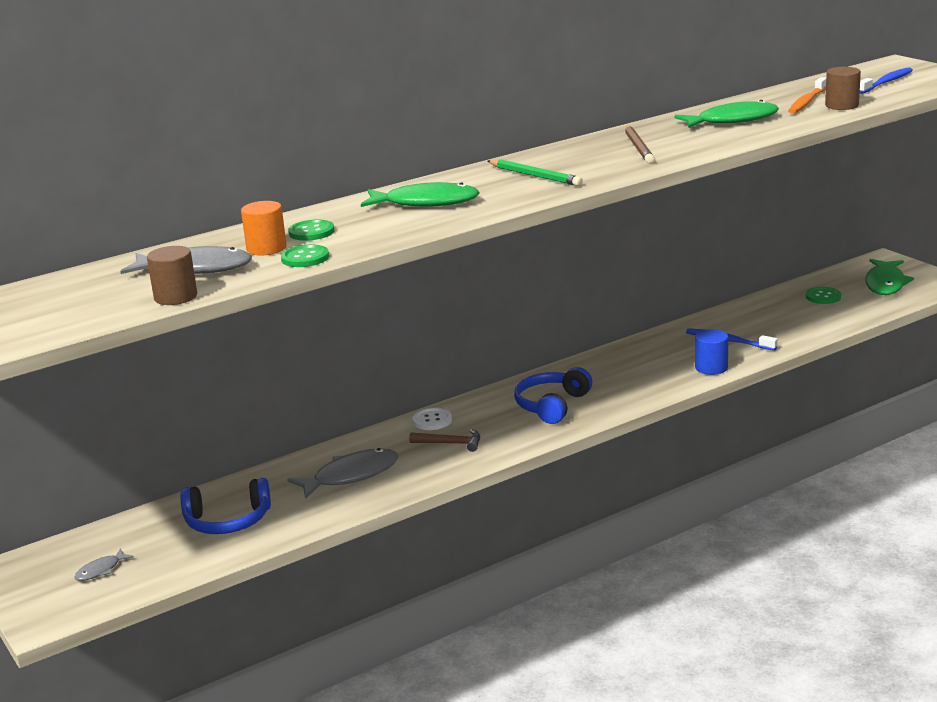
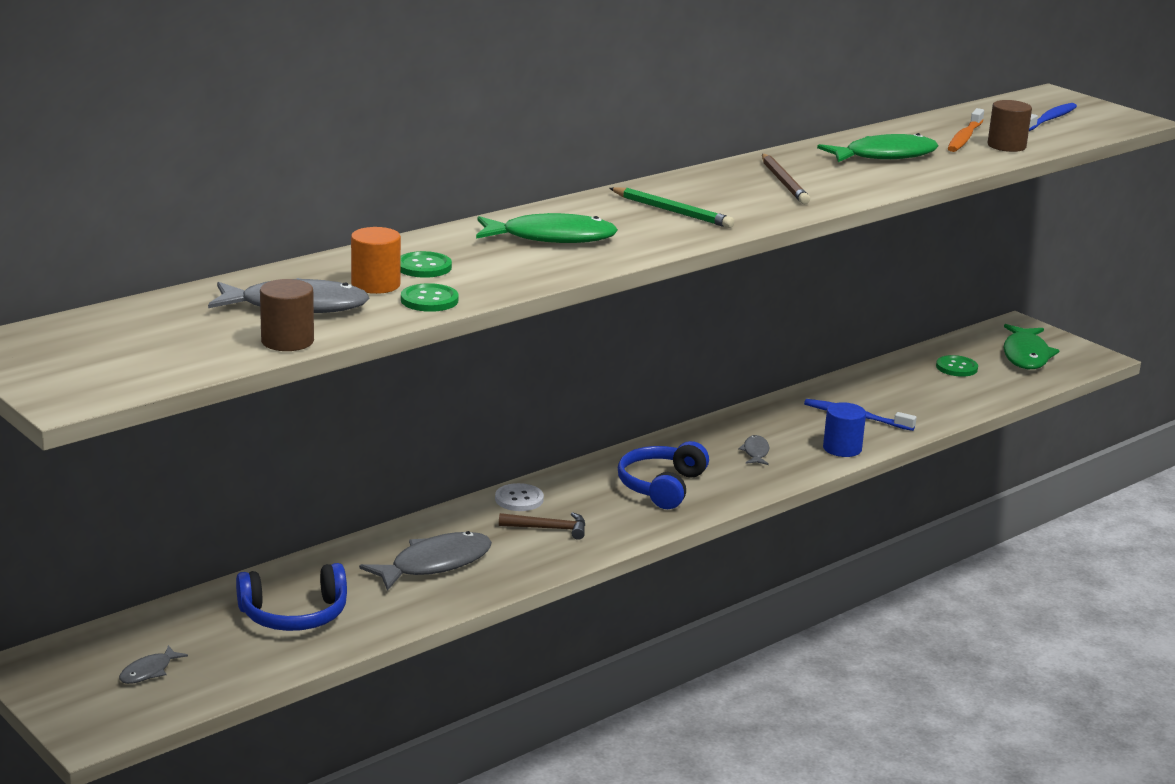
camera: 10 degrees left, 0 degrees up
(637, 374) = (755, 452): none -> grey fish

